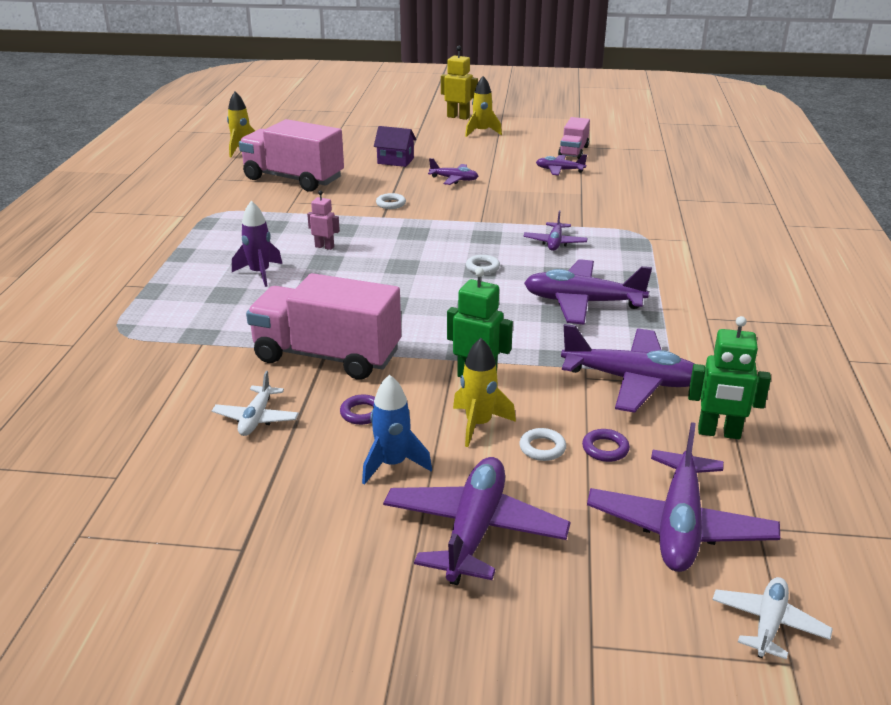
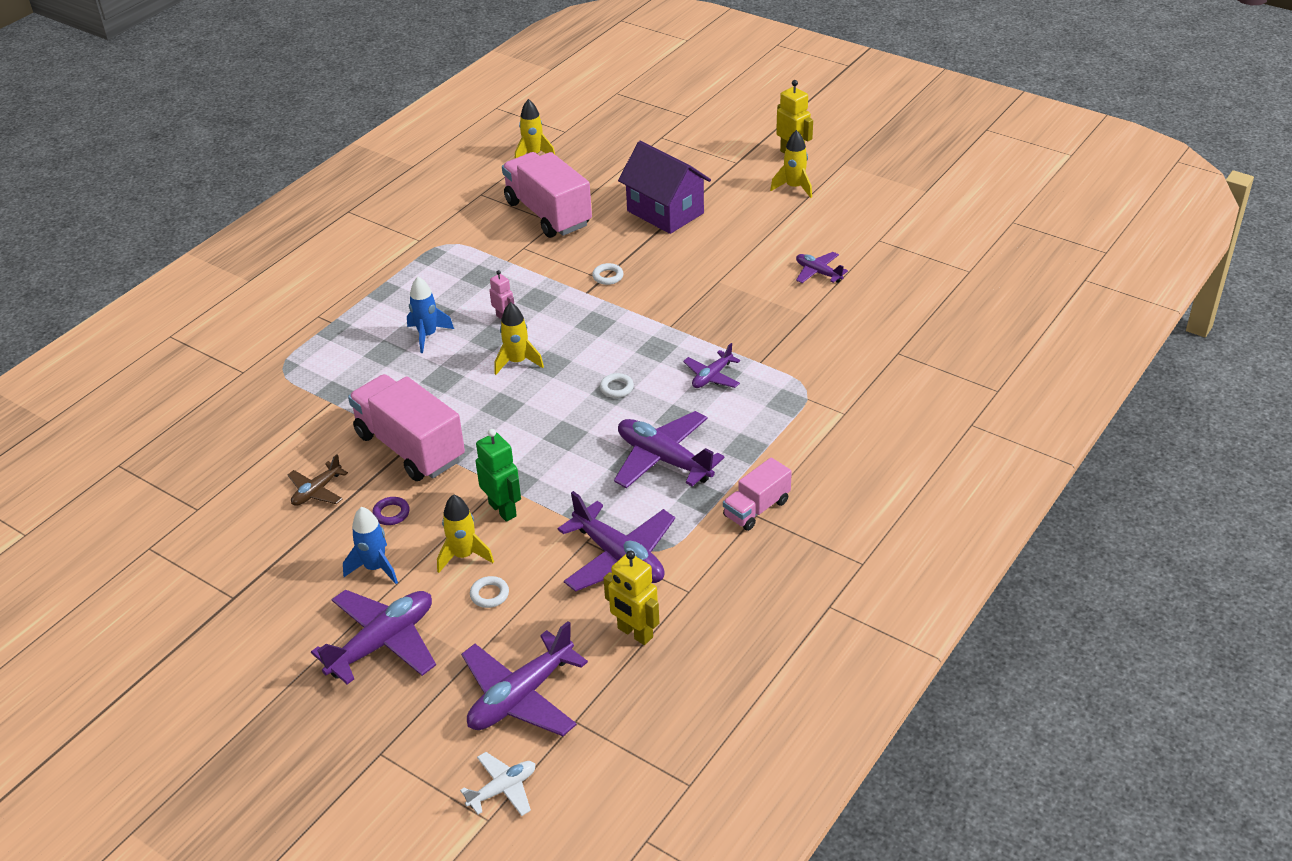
camera: 30 degrees right, 10 degrees up
(256, 418) = (317, 491): white plane -> brown plane
(260, 273) = (427, 335): purple rocket -> blue rocket
(370, 271) = (517, 362): none -> yellow rocket
(395, 161) = (665, 212): purple house -> purple house, size x1.81
(454, 179) = (698, 257): purple plane -> none
(573, 152) = (862, 247): pink truck -> pink truck (756, 508)
(605, 449) = (534, 613): purple ring -> none
(719, 433) = (634, 633): green robot -> yellow robot

